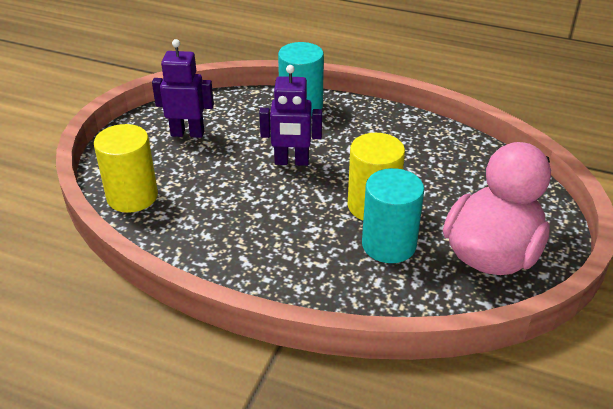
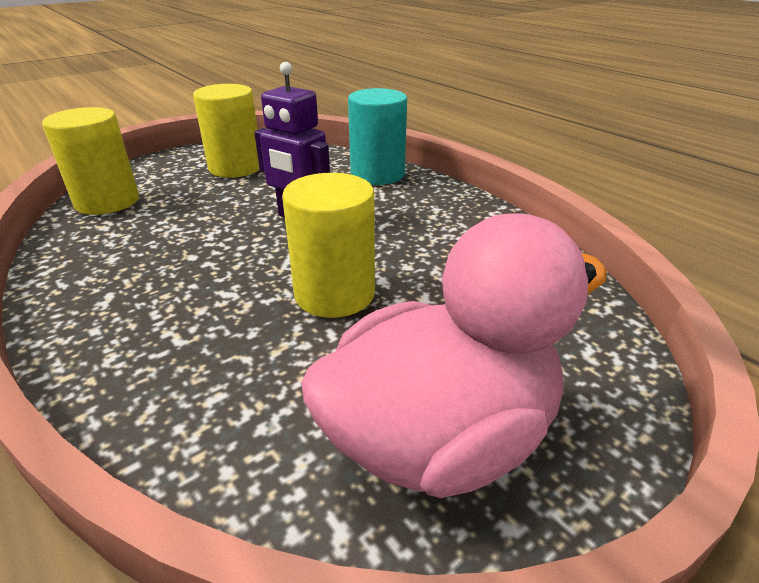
camera: 30 degrees right, 5 degrees down
(187, 133) = (235, 167): purple robot -> yellow cylinder
(389, 244) = (294, 351): turquoise cylinder -> none

